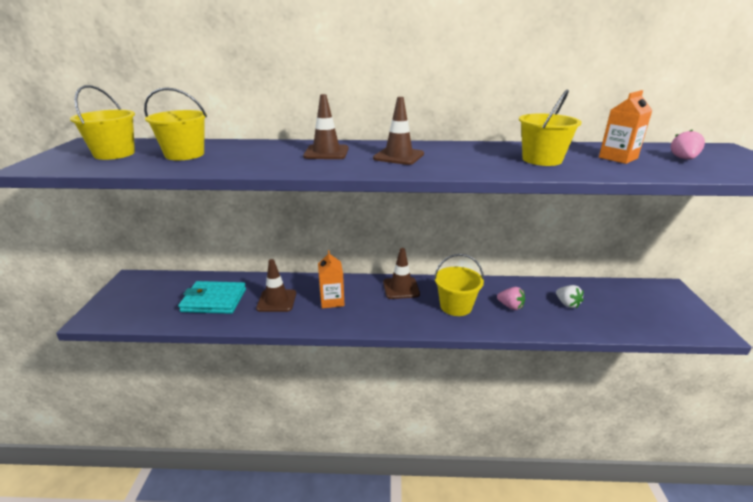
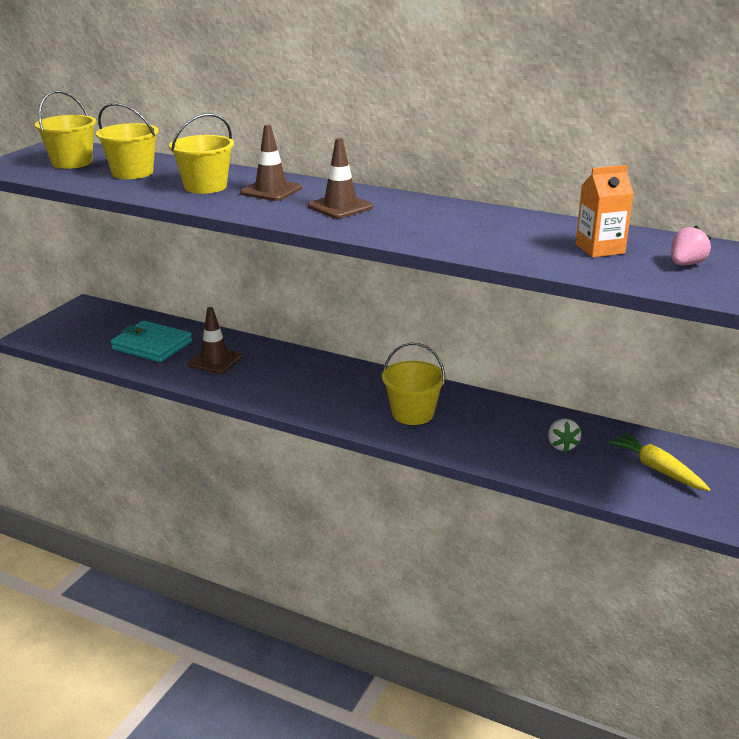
camera: 25 degrees right, 0 degrees up
(332, 301) = (274, 374): orange carton -> none
(401, 288) = (366, 380): brown traffic cone -> none
(510, 306) = (482, 430): pink strawberry -> none
(542, 160) = (497, 236): yellow bucket -> yellow bucket (205, 186)
(633, 305) = (656, 469): none -> yellow carrot

